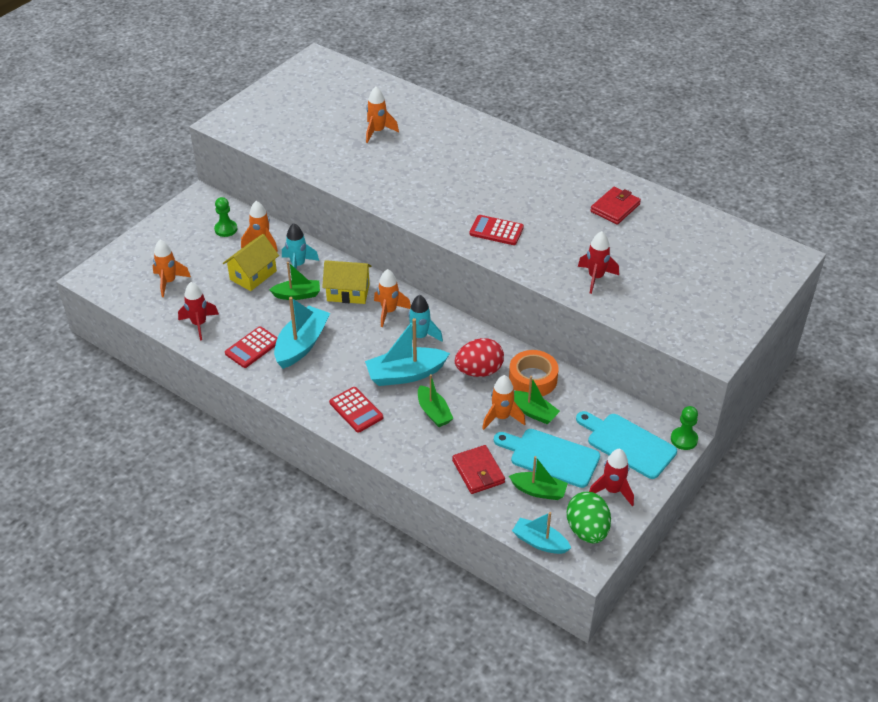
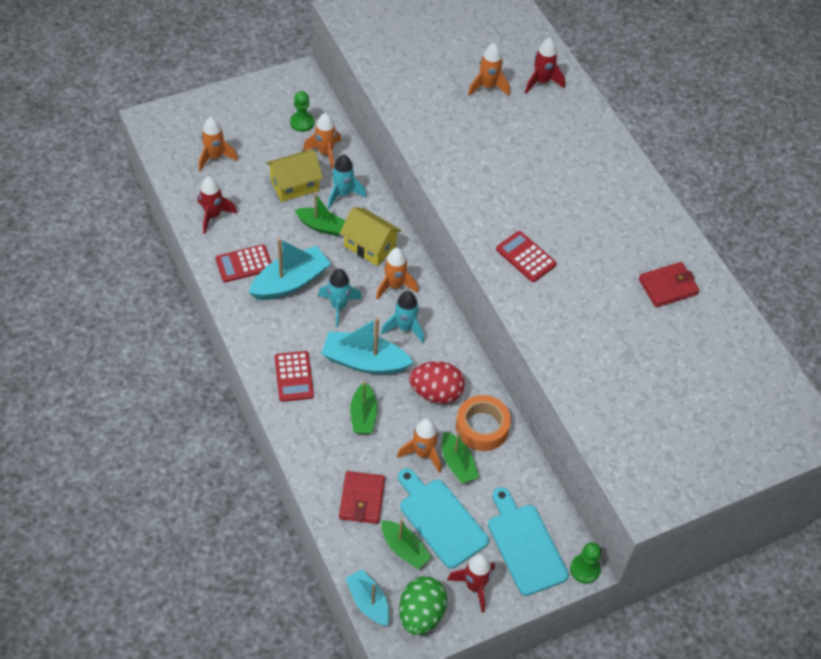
camera: 25 degrees right, 10 degrees up
(355, 345) = (338, 306): none -> turquoise rocket
(595, 278) = (587, 359): red rocket -> red rocket (541, 82)

